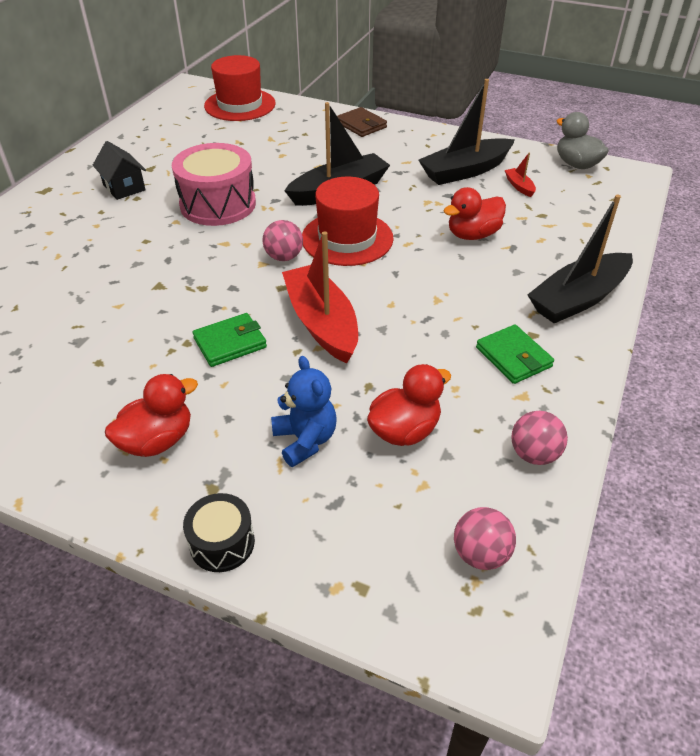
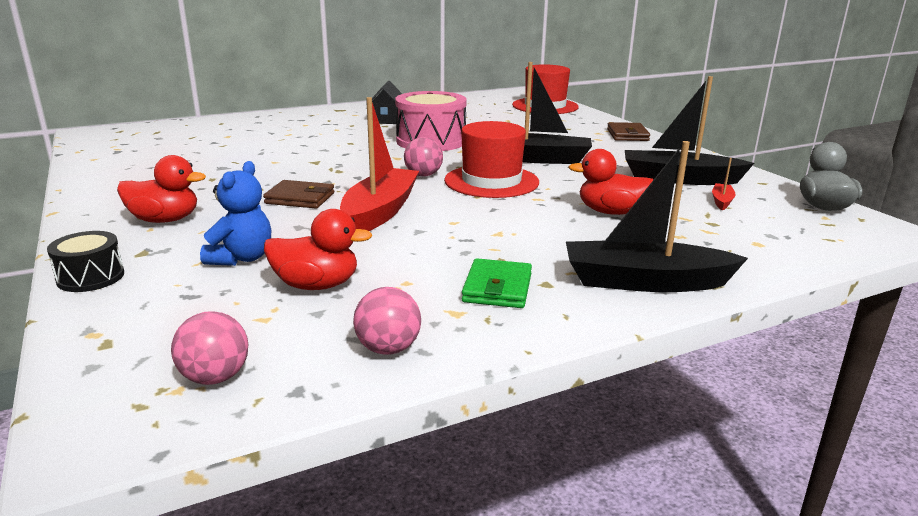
camera: 40 degrees right, 20 degrees down
(230, 343) = (300, 198): green wallet -> brown wallet

